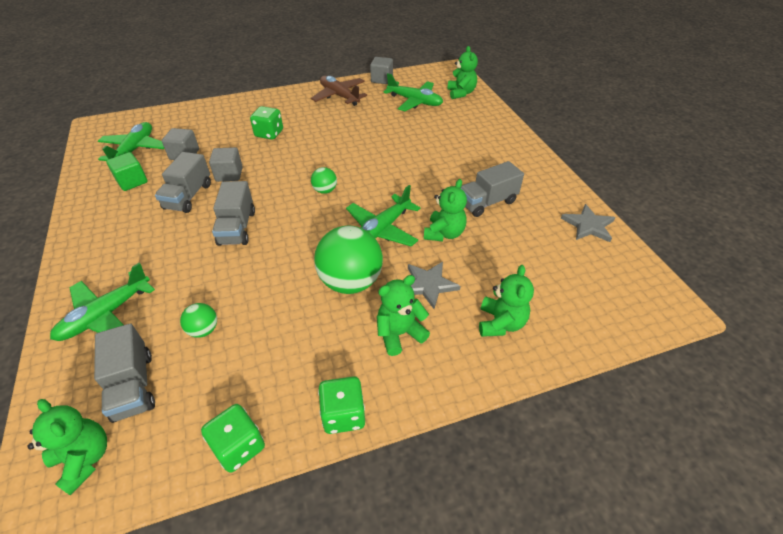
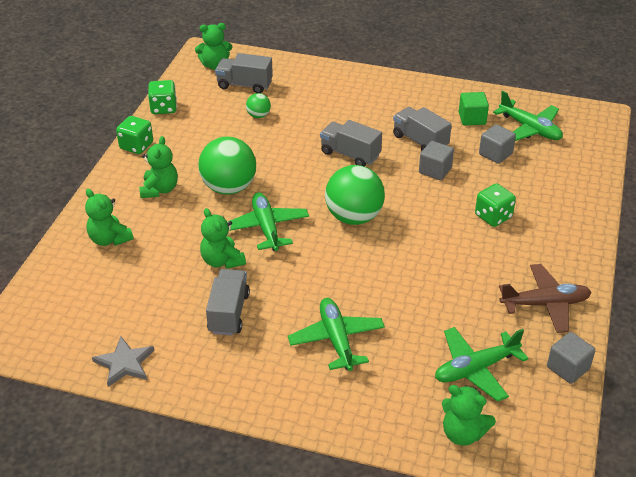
camera: 125 degrees right, 5 degrees down
(106, 315) = (314, 84): green plane -> green plane (336, 340)
(325, 190) = (354, 217): green ball -> green ball, size x2.11
(428, 285) = (181, 223): grey star -> none

